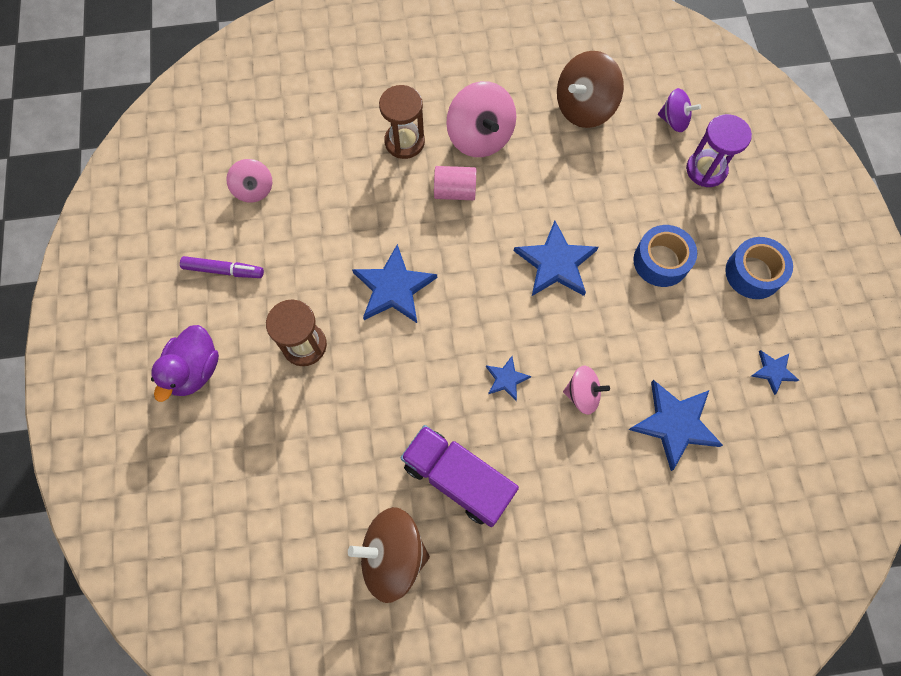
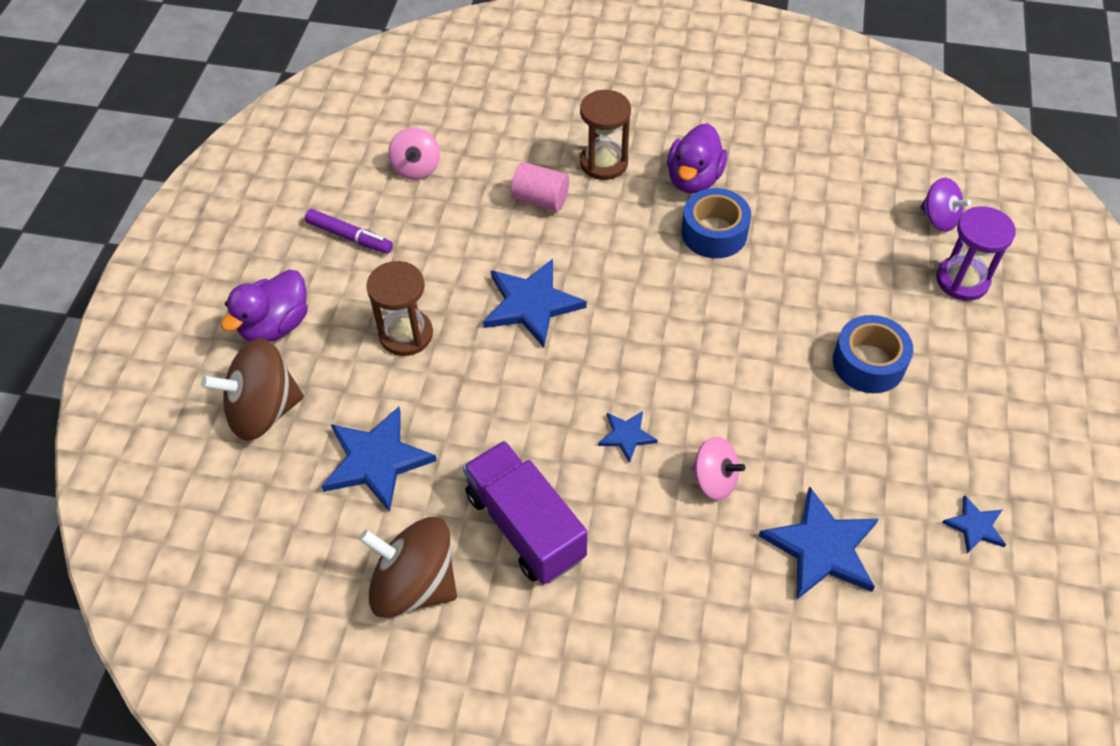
camera: 20 degrees right, 15 degrees down
(455, 191) = (642, 226): pink cylinder -> pink cylinder (540, 199)
(480, 137) = (693, 179): pink spinning top -> purple duck
(555, 263) = (735, 330): blue star -> blue star (376, 460)
(584, 108) = (830, 179): brown spinning top -> brown spinning top (263, 410)
(753, 273) = (985, 408): blue tape -> blue tape (714, 233)

